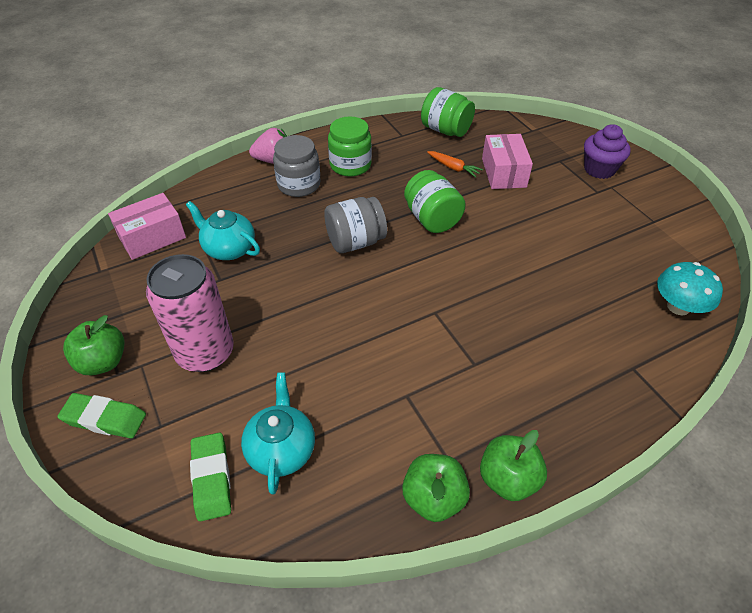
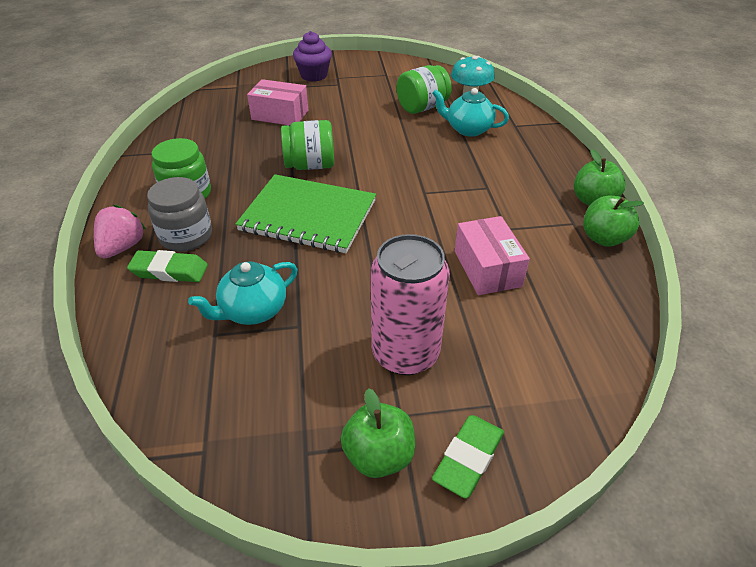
camera: 70 degrees left, 5 degrees down
(152, 237) = (176, 383): pink box -> pink box (487, 268)
(212, 478) = (565, 369): green eraser -> green eraser (169, 271)
(281, 449) = (543, 314): turquoise teapot -> turquoise teapot (468, 129)
(355, 242) = (308, 216): grey jar -> green notebook
(445, 130) = (190, 126): green jar -> green jar (422, 107)
(453, 168) = (250, 136): orange carrot -> none

